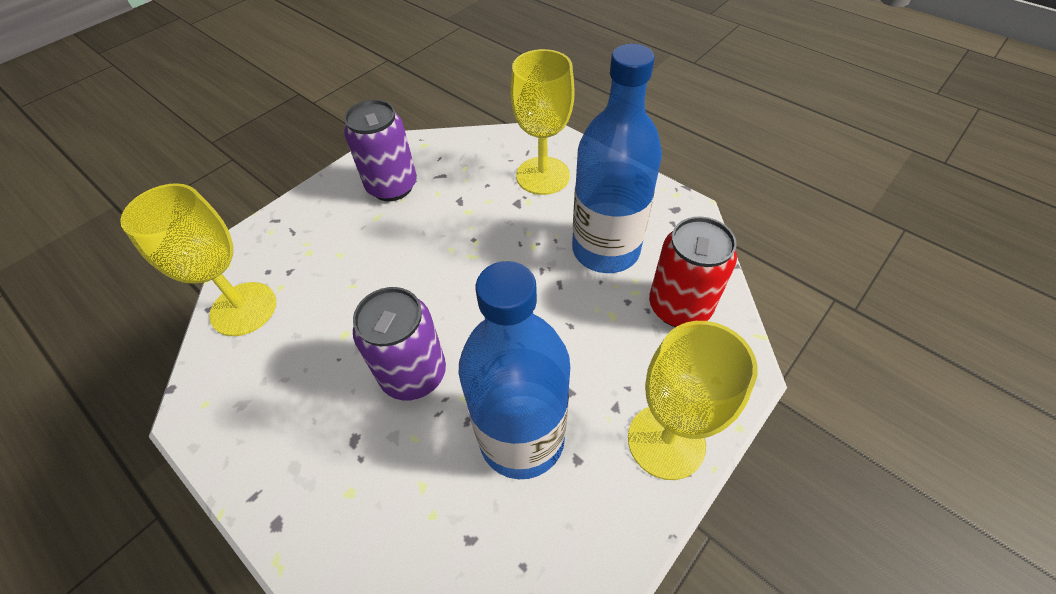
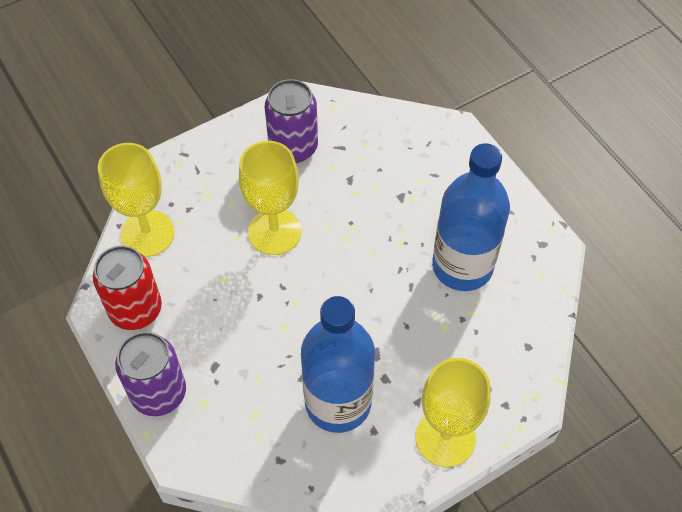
camera: 15 degrees right, 5 degrees up
(414, 374) = (270, 329): purple can -> purple can (159, 393)
(543, 176) = (434, 174): yellow goblet -> yellow goblet (274, 232)
(679, 307) = (503, 336): red can -> red can (135, 310)

